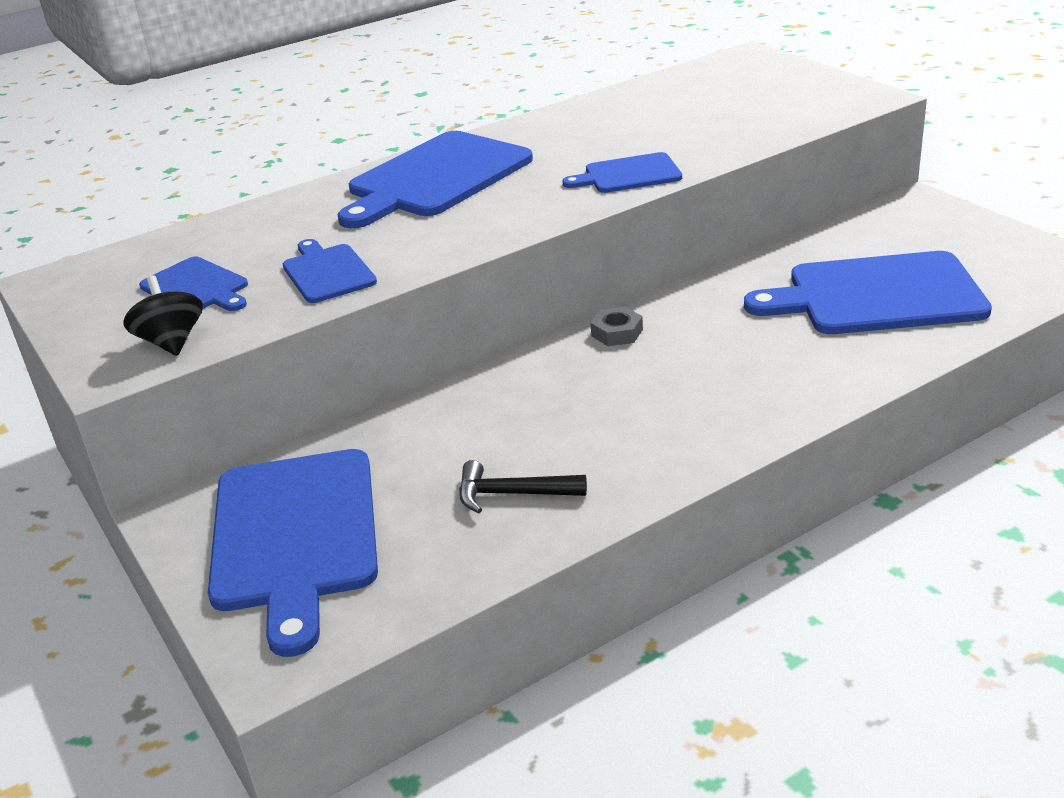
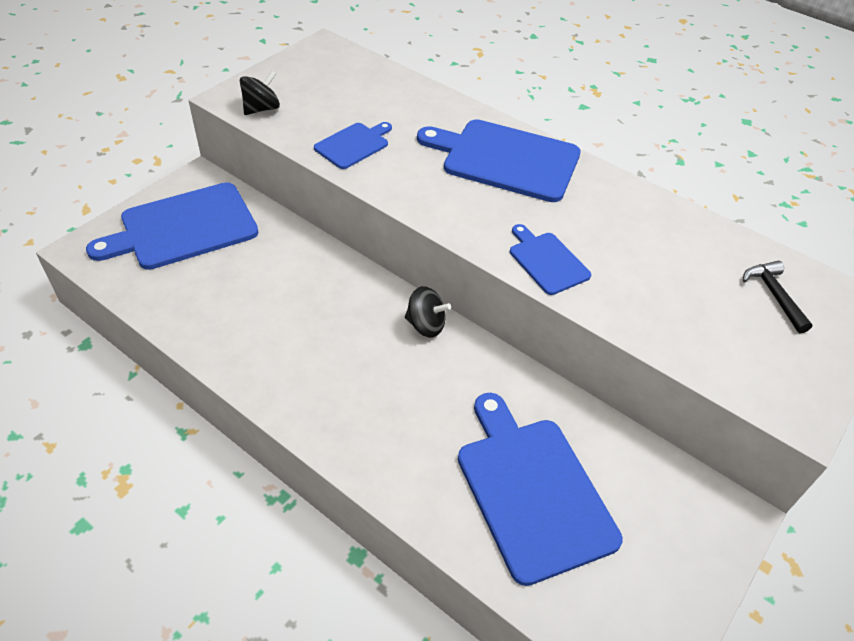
camera: 65 degrees right, 15 degrees up
(197, 287) = (326, 99): blue cutting board -> none
(512, 494) = (227, 309): black hammer -> black hammer (773, 295)
(617, 333) = (426, 325): grey nut -> black spinning top

